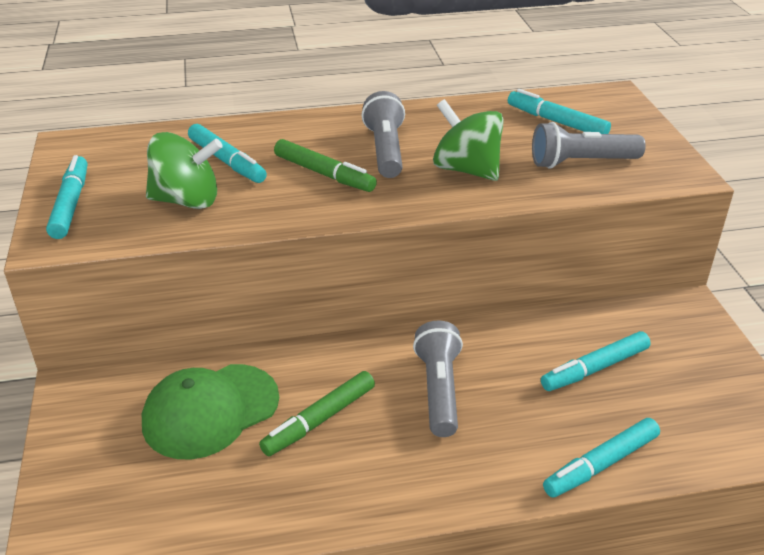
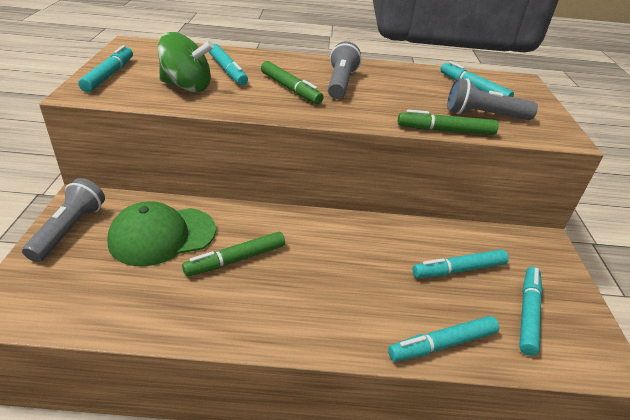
camera: 10 degrees right, 0 degrees up
(439, 390) = (333, 258): grey flashlight -> grey flashlight (70, 230)
(466, 169) = (394, 104): green spinning top -> none
(541, 196) = (445, 130): none -> green marker
(687, 404) = (528, 313): none -> turquoise marker

